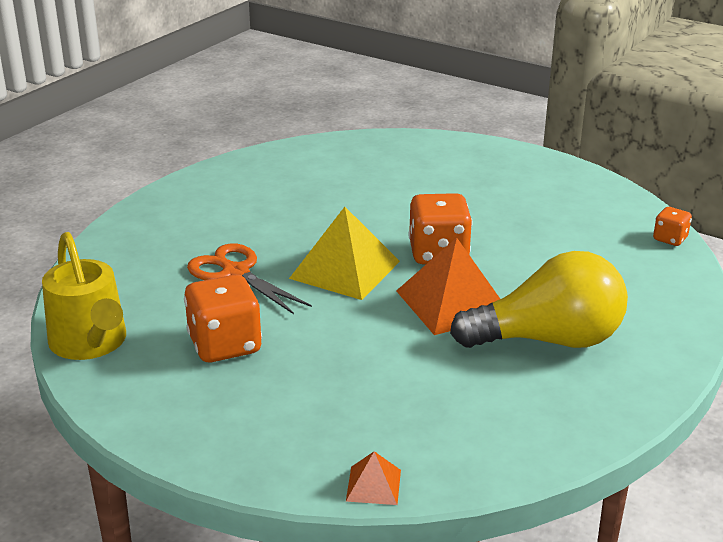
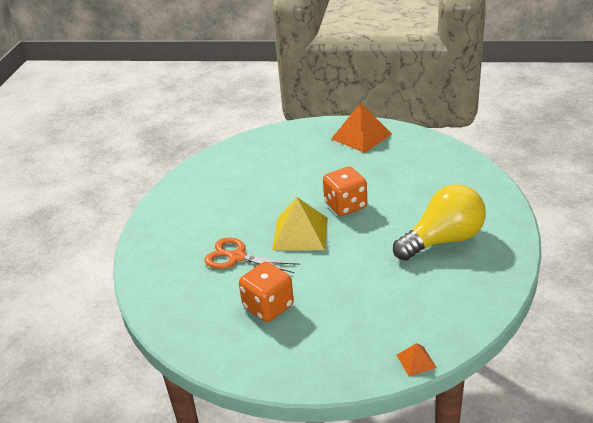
camera: 20 degrees left, 5 degrees up
(90, 343) = (185, 334): yellow watering can -> none
(453, 302) = (376, 234): orange pyramid -> orange pyramid (361, 136)
(670, 239) = (462, 156): orange dice -> none

